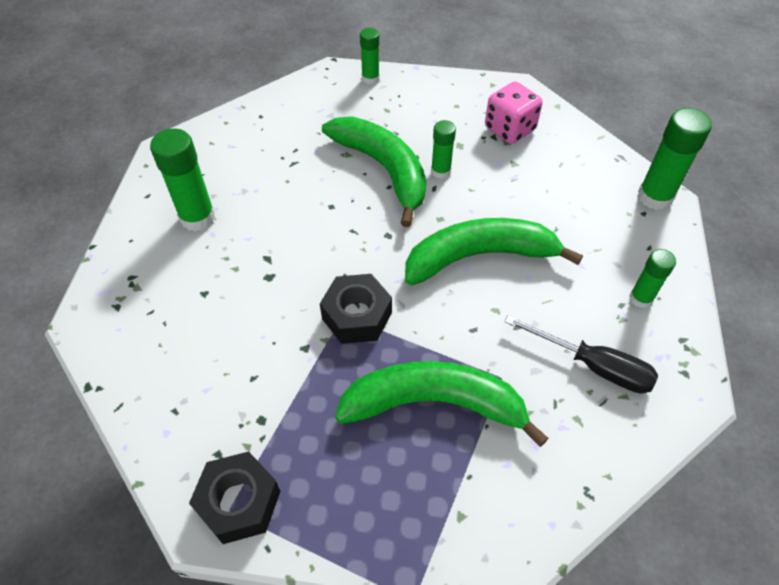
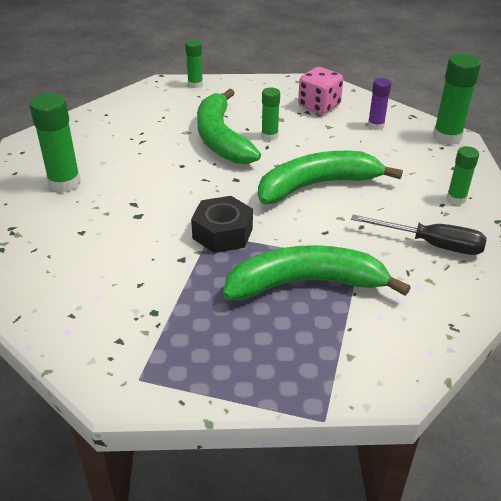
camera: 10 degrees left, 15 degrees down
(239, 502) = (147, 372): black nut -> none
(383, 169) = (221, 138): green banana -> green banana turned 150 degrees counterclockwise
(571, 168) = (375, 125): none -> purple glue stick

